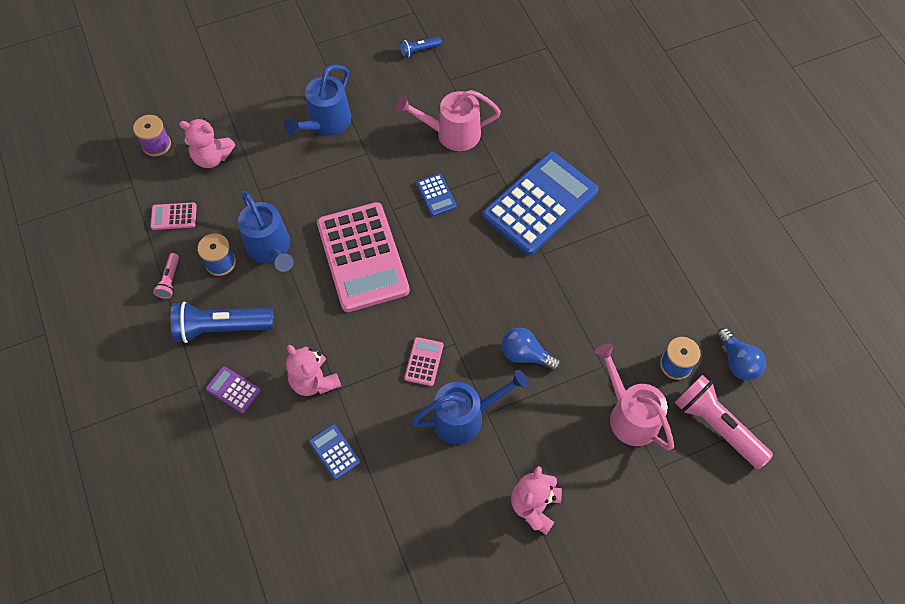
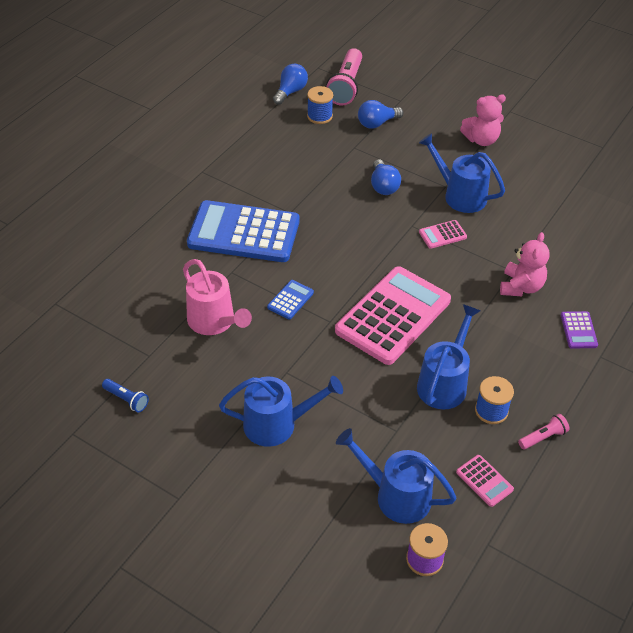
camera: 125 degrees left, 15 degrees down
(212, 157) = (395, 495): pink teddy bear -> blue watering can
(221, 327) = (542, 371): blue flashlight -> none
(334, 452) = (555, 247): blue calculator -> none
(629, 414) = (377, 123): pink watering can -> blue light bulb

